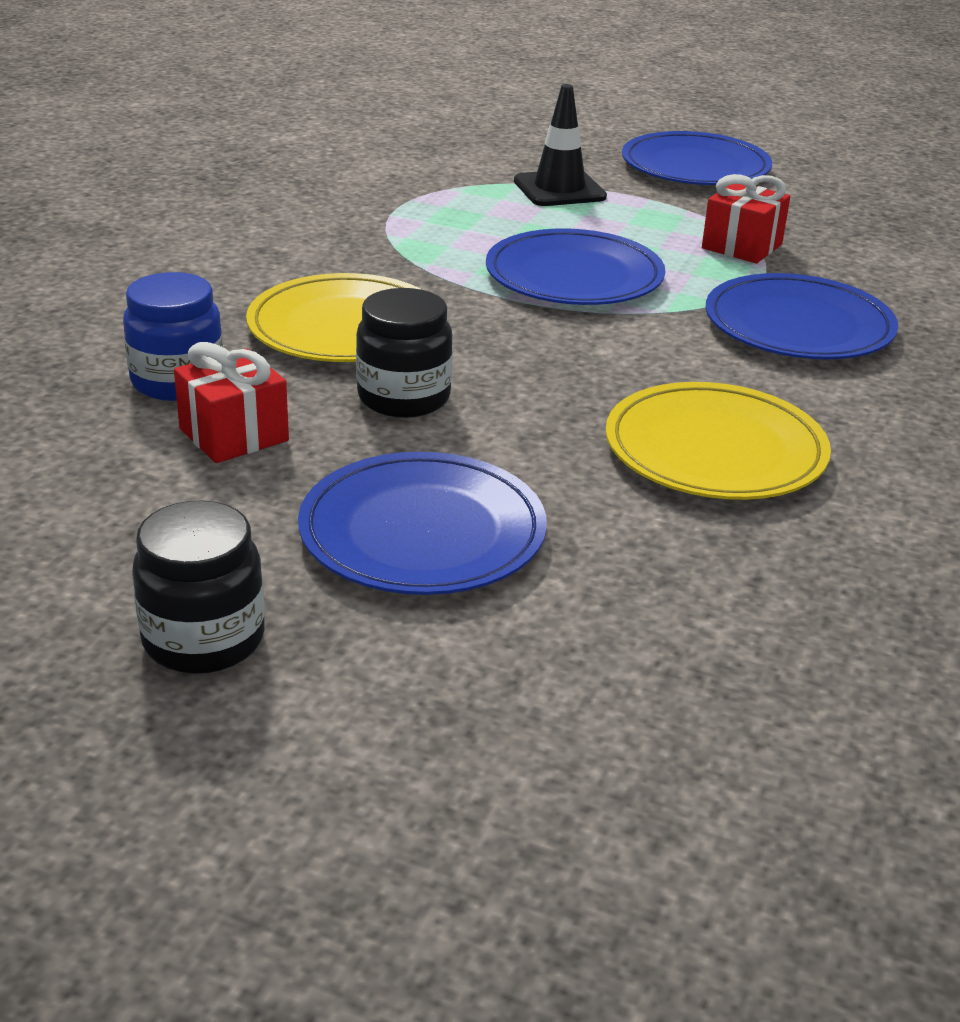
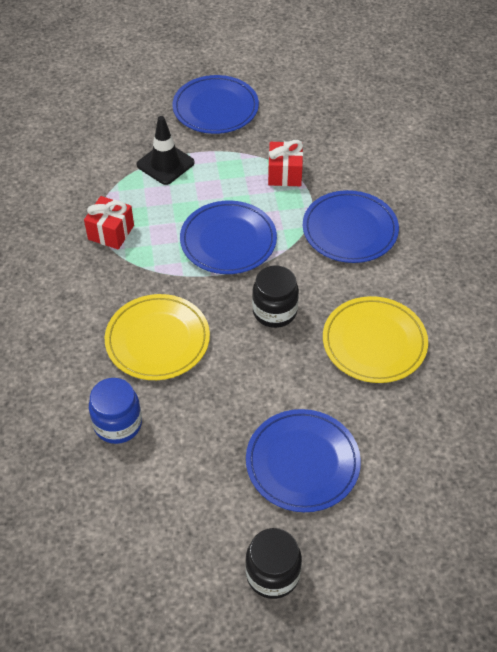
camera: 30 degrees left, 20 degrees up
(234, 434) = (176, 446): red gift -> red gift (111, 232)
(404, 398) = (226, 378): black jar -> black jar (274, 311)

